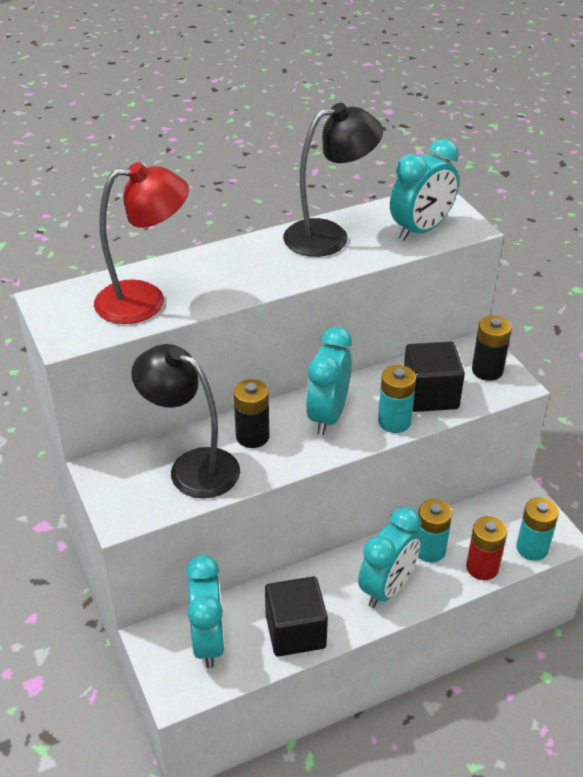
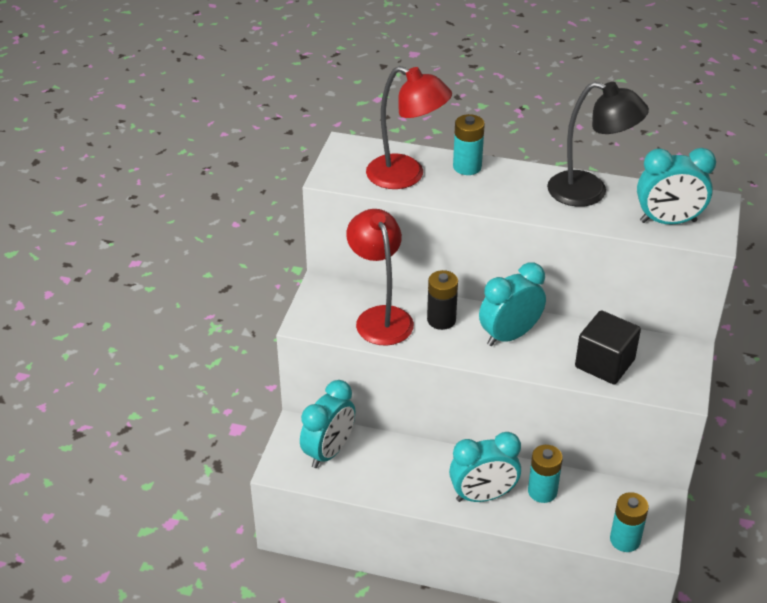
camera: 40 degrees right, 0 degrees up
(192, 467) = (380, 317): black lamp -> red lamp
(295, 631) = (390, 482): black cube -> none
(394, 422) = (554, 366): turquoise battery -> turquoise battery (467, 167)
(482, 567) = (569, 527): red battery -> none
(487, 370) = (673, 371): black battery -> none

